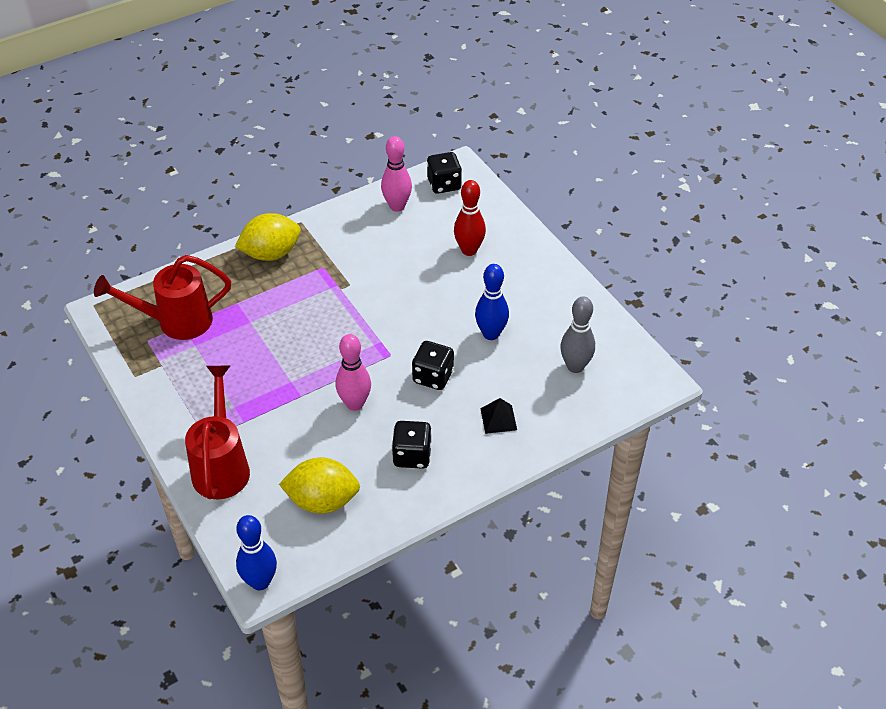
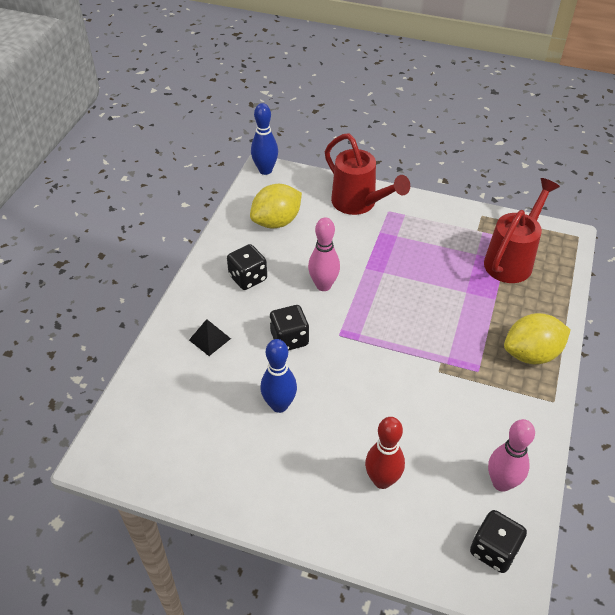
camera: 140 degrees right, 0 degrees up
(271, 253) = (531, 354): yellow lemon -> yellow lemon turned 45 degrees clockwise
(575, 366) = (182, 423): grey bowling pin -> none

